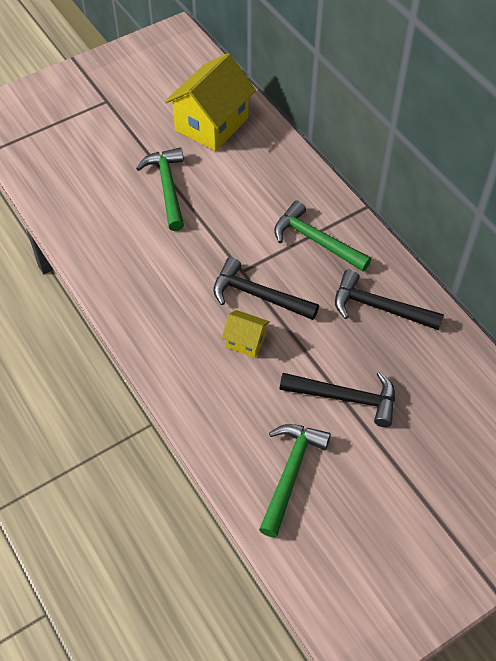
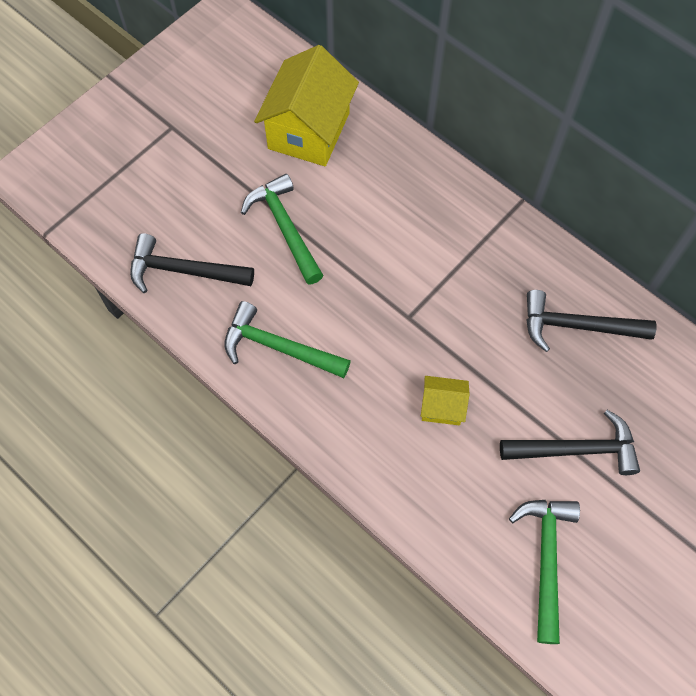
camera: 15 degrees left, 10 degrees up
(258, 295) = (437, 344): black hammer -> black hammer (184, 270)
(316, 241) = (480, 257): green hammer -> green hammer (279, 347)

